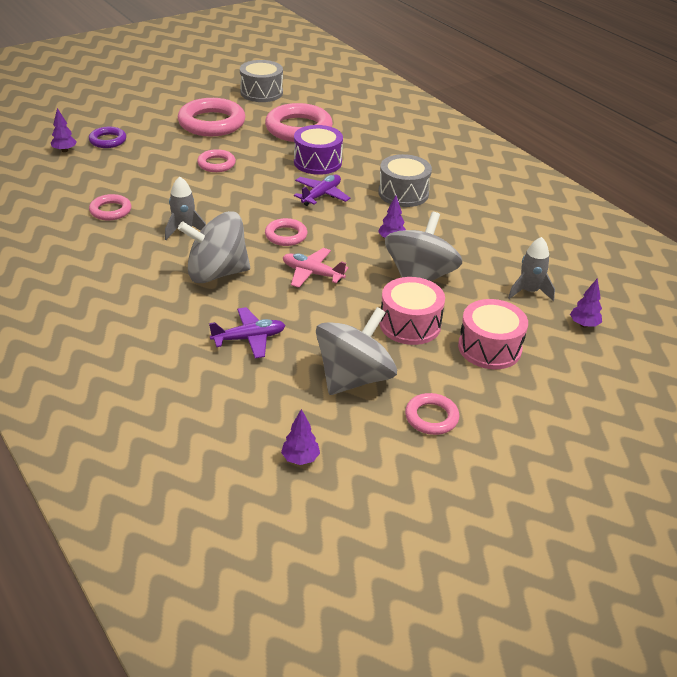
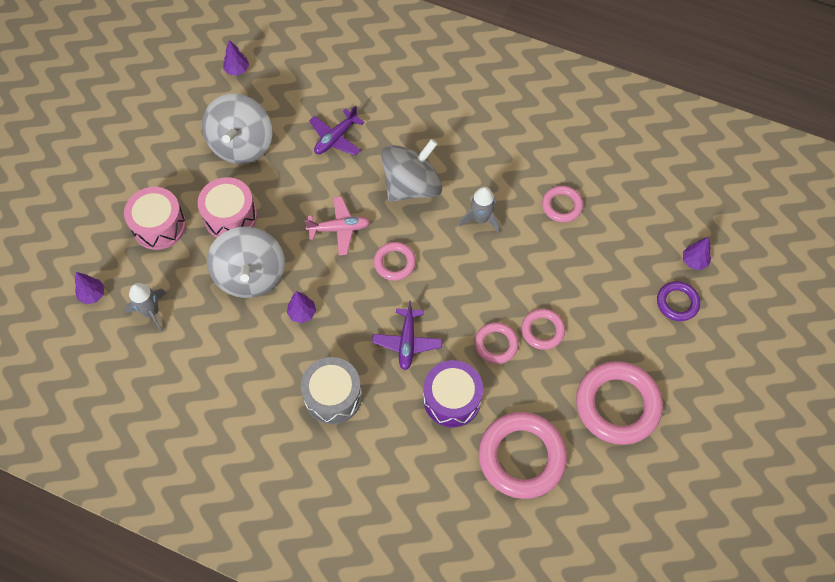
camera: 150 degrees right, 25 degrees up
(261, 92) = (629, 517): grey drum -> none
(431, 417) = (173, 141): pink ring -> pink ring (496, 344)

